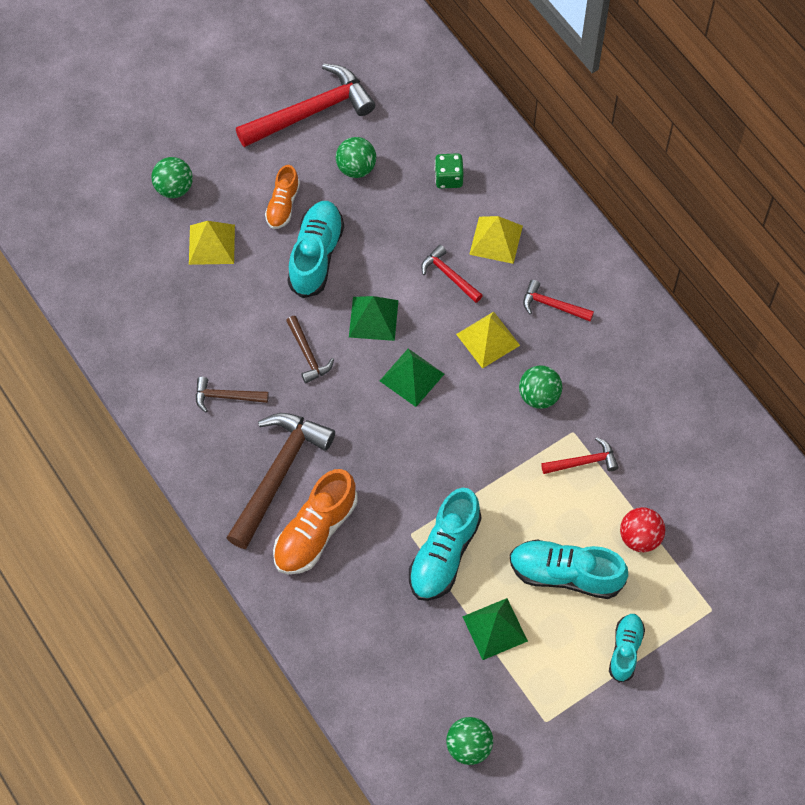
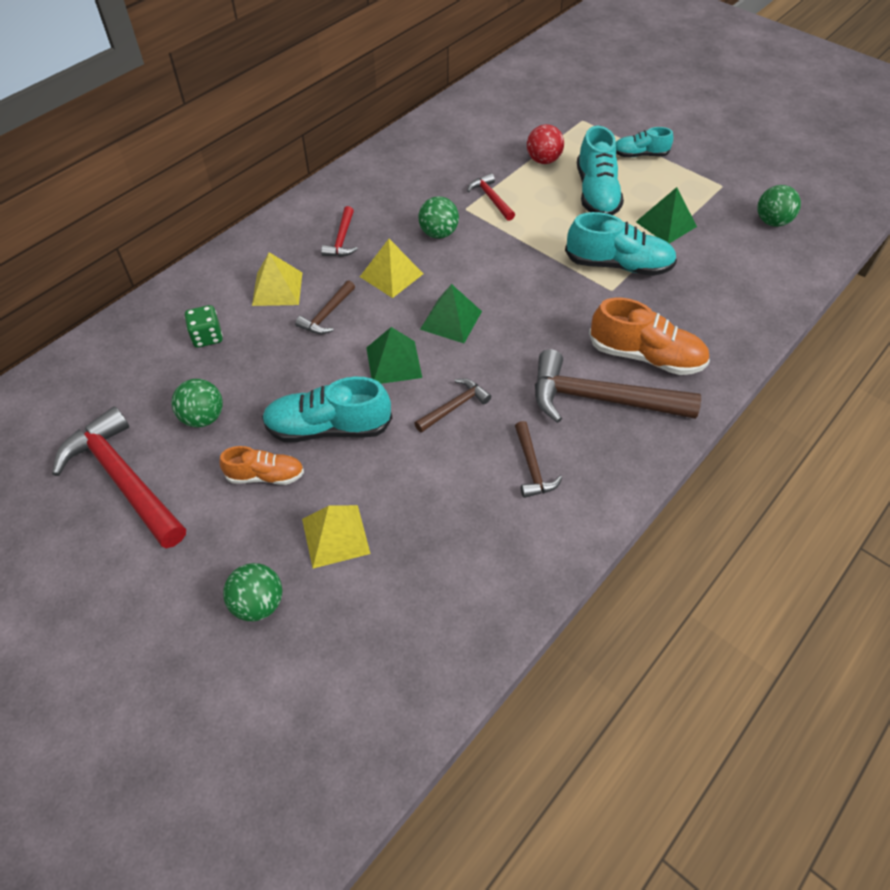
camera: 105 degrees left, 10 degrees down
(449, 275) = (327, 315): red hammer -> brown hammer

